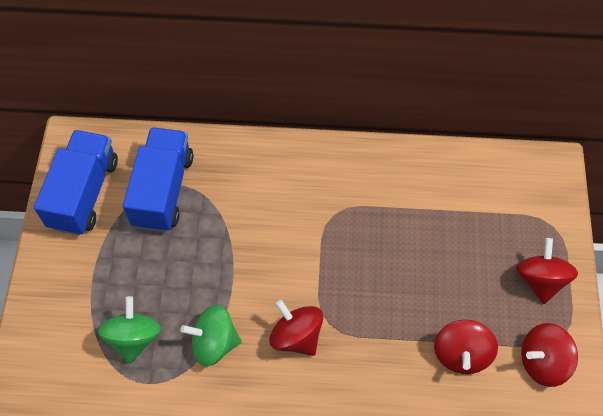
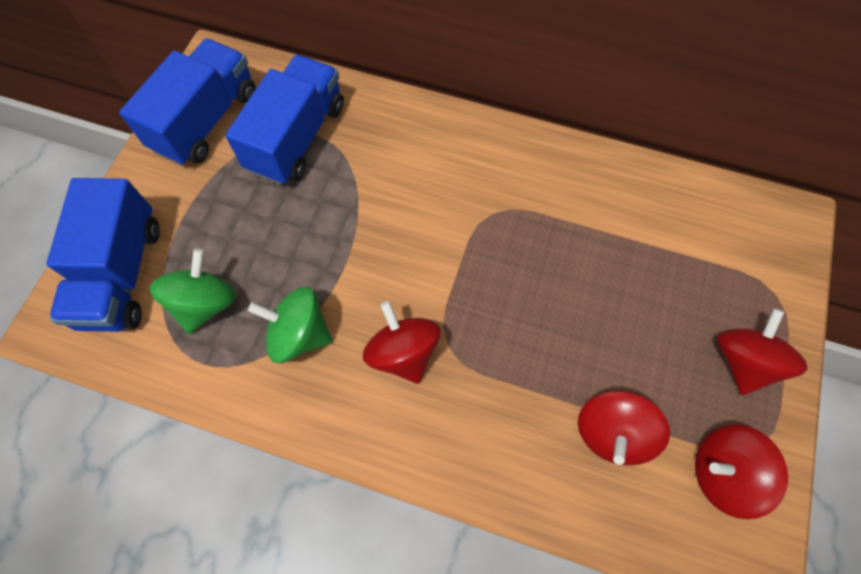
camera: 15 degrees right, 5 degrees up
(60, 332) = (122, 274): none -> blue truck

